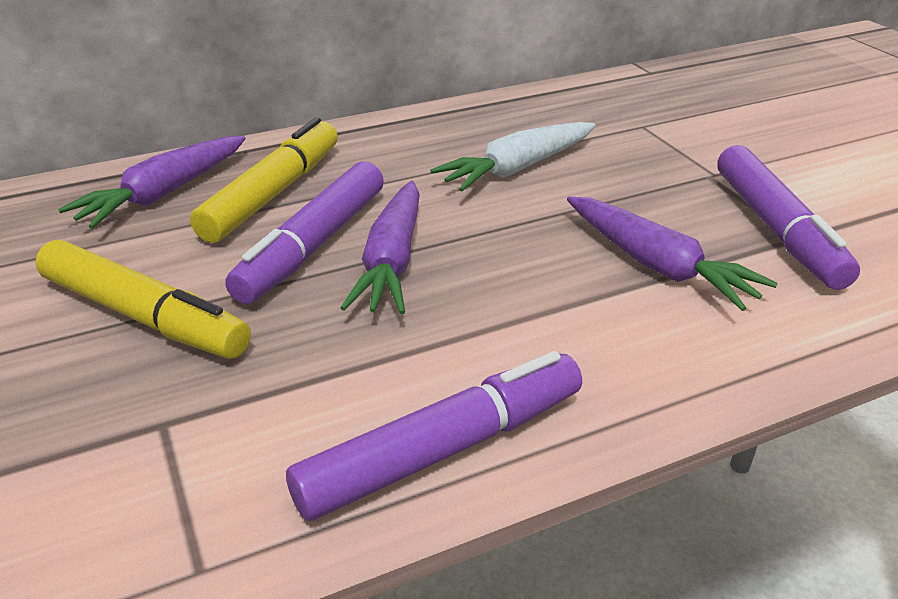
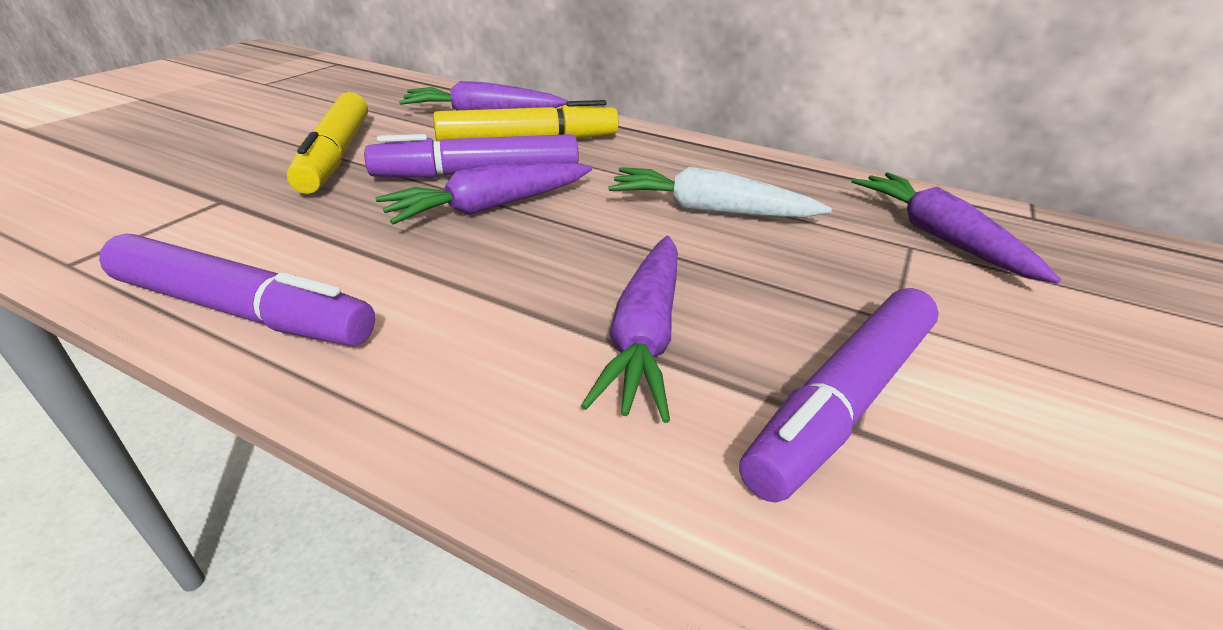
camera: 50 degrees right, 0 degrees up
(642, 111) = (939, 237): none -> purple carrot

